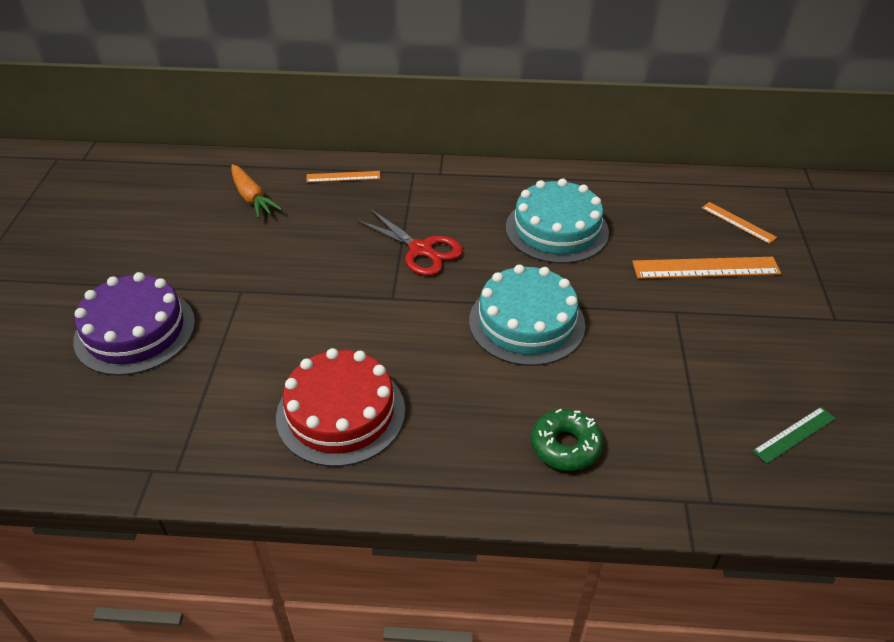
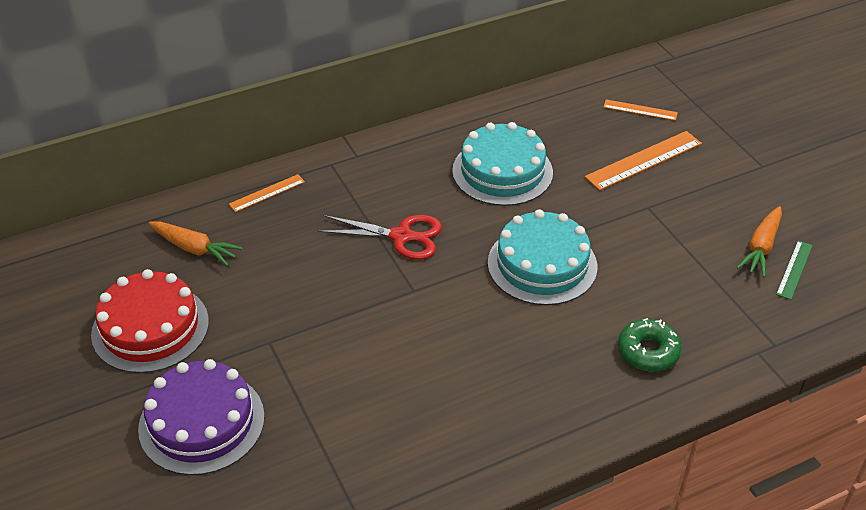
camera: 30 degrees left, 0 degrees up
(341, 413) = (455, 407): red cake -> red cake (150, 328)
(771, 397) = (761, 247): none -> orange carrot

